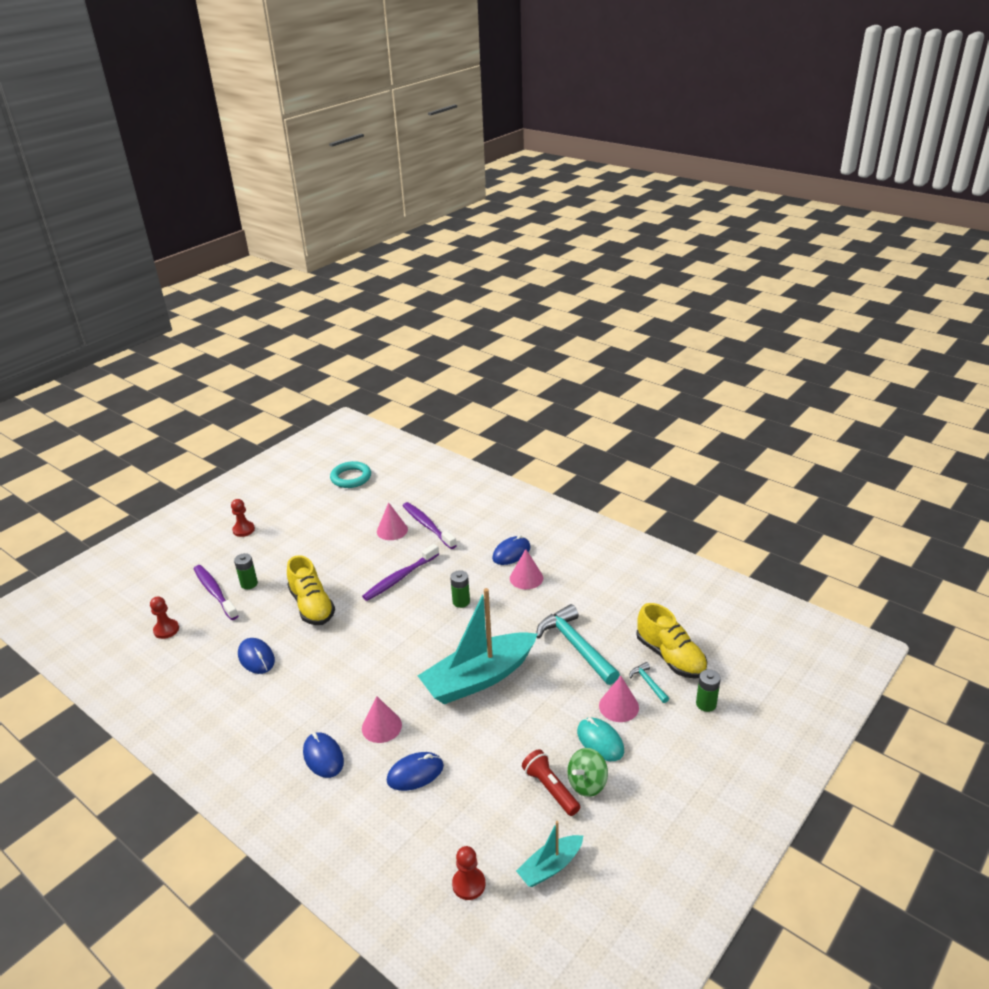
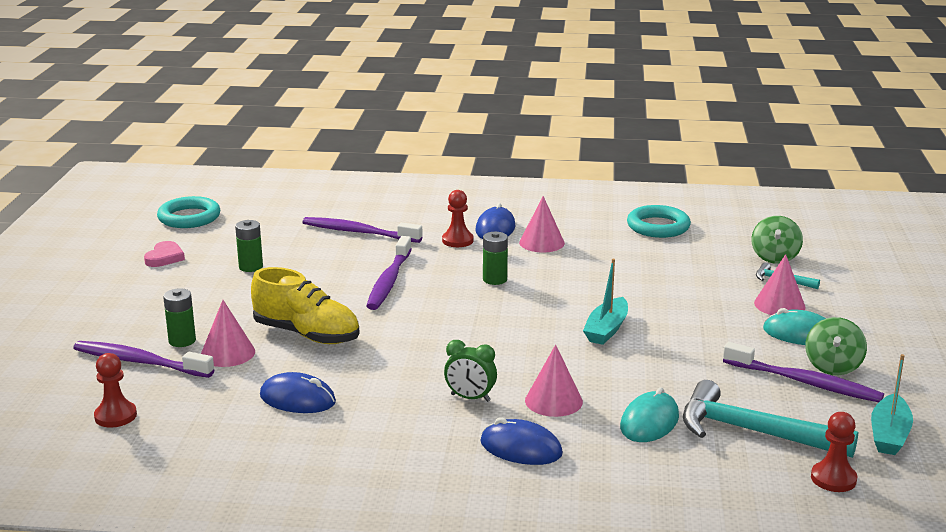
camera: 35 degrees left, 10 degrees down
(243, 530) = (95, 297): red pawn -> red pawn (457, 240)
(306, 509) = (165, 257): none -> pink heart
(340, 701) = (470, 398): none -> green clock
(392, 530) = (317, 247): pink cone -> pink cone (228, 353)
(415, 773) = (649, 422): blue mouse -> turquoise mouse
(479, 678) = (606, 329): turquoise boat -> turquoise boat, size x0.49
(550, 789) = (804, 382): red flashlight -> purple toothbrush
(576, 646) = (672, 276): turquoise hammer -> turquoise hammer (753, 432)
(621, 592) = (658, 226): none -> turquoise ring
(670, 657) = (775, 257): yellow shoe -> green spinning top
(706, 704) = (854, 278): green battery -> green battery (251, 267)

